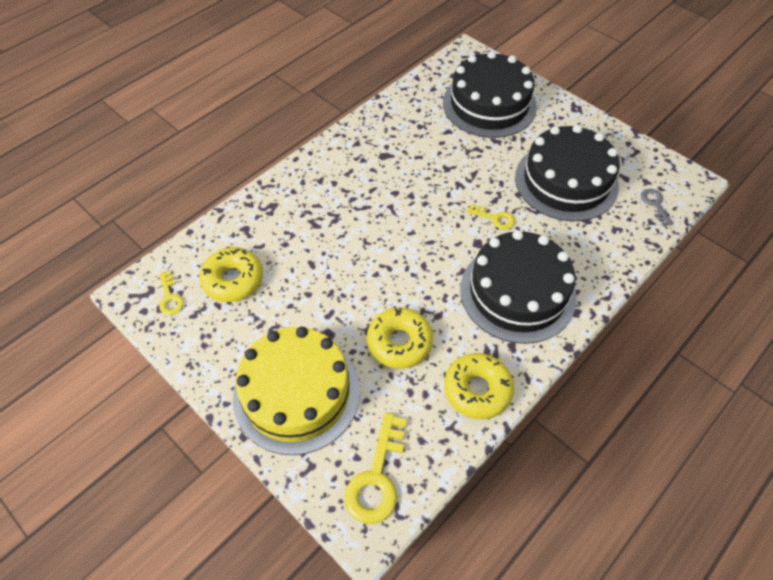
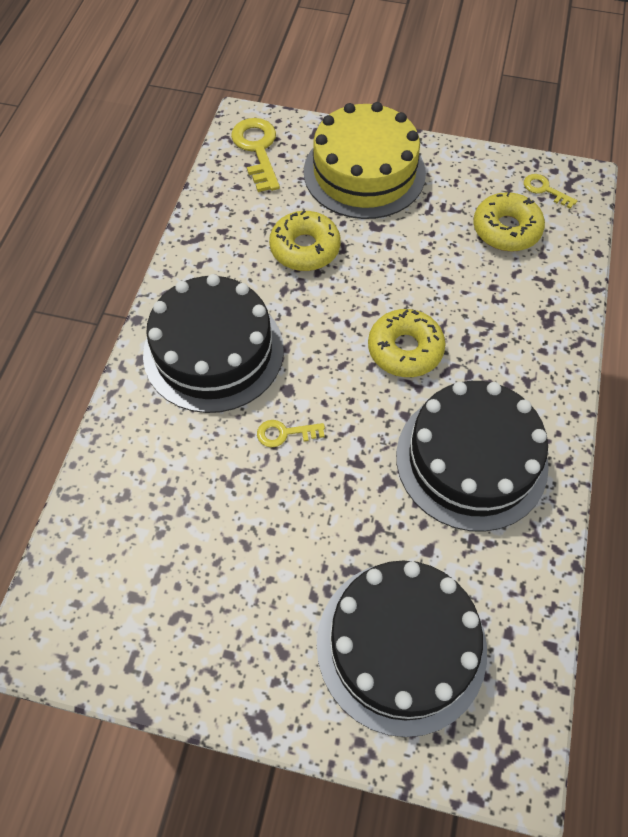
camera: 150 degrees right, 5 degrees up
(477, 390) = (209, 242): yellow donut -> yellow donut (405, 349)
(566, 181) = (217, 543): black cake -> black cake (471, 459)
(655, 204) = (79, 566): grey key -> none

